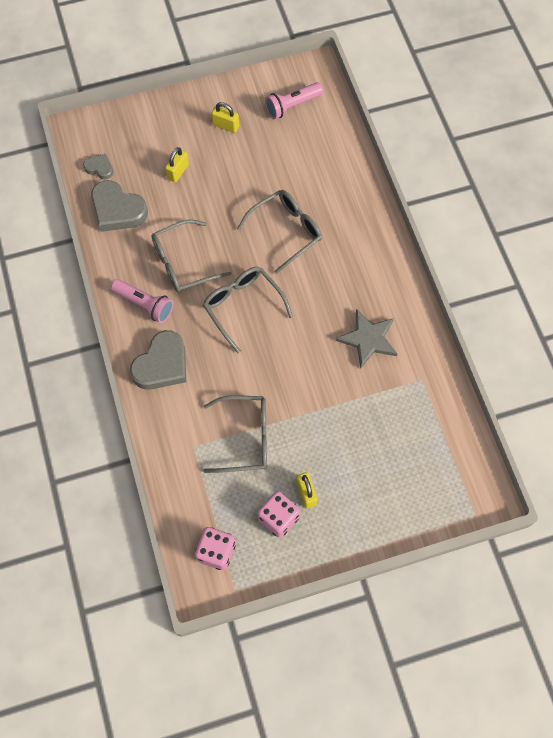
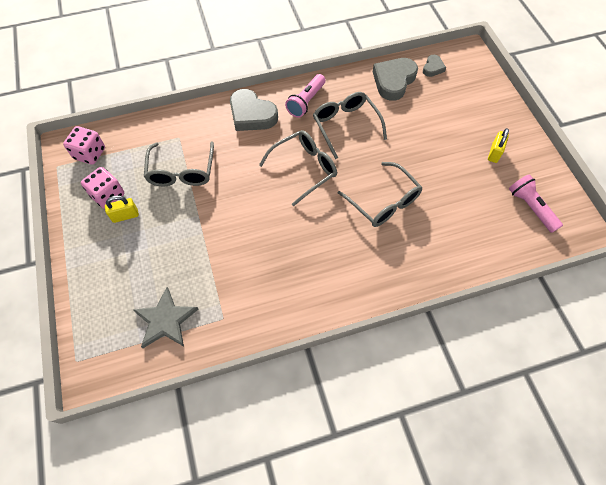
camera: 90 degrees right, 5 degrees down
(178, 172) = (437, 119): yellow padlock -> none
(368, 339) = (269, 270): grey star -> grey star (165, 320)

